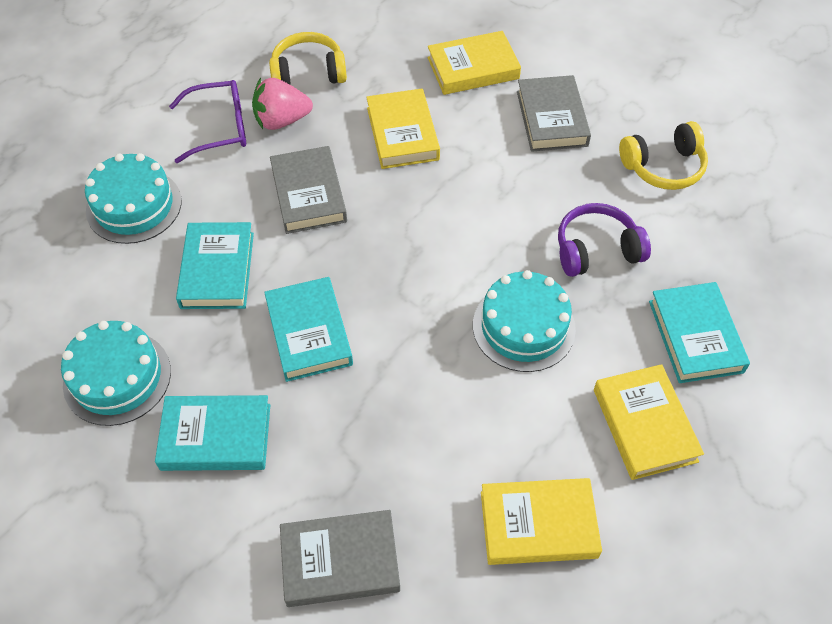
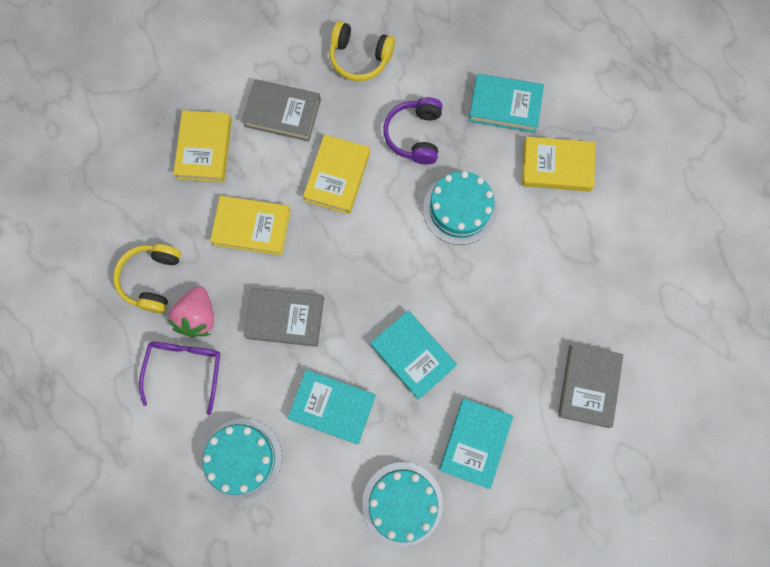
camera: 70 degrees left, 20 degrees up
(309, 333) = (413, 355): turquoise book -> turquoise book turned 45 degrees clockwise
(538, 525) = (601, 258): yellow book -> yellow book (337, 176)
(663, 166) = (360, 58): yellow headphones -> yellow headphones turned 105 degrees clockwise

